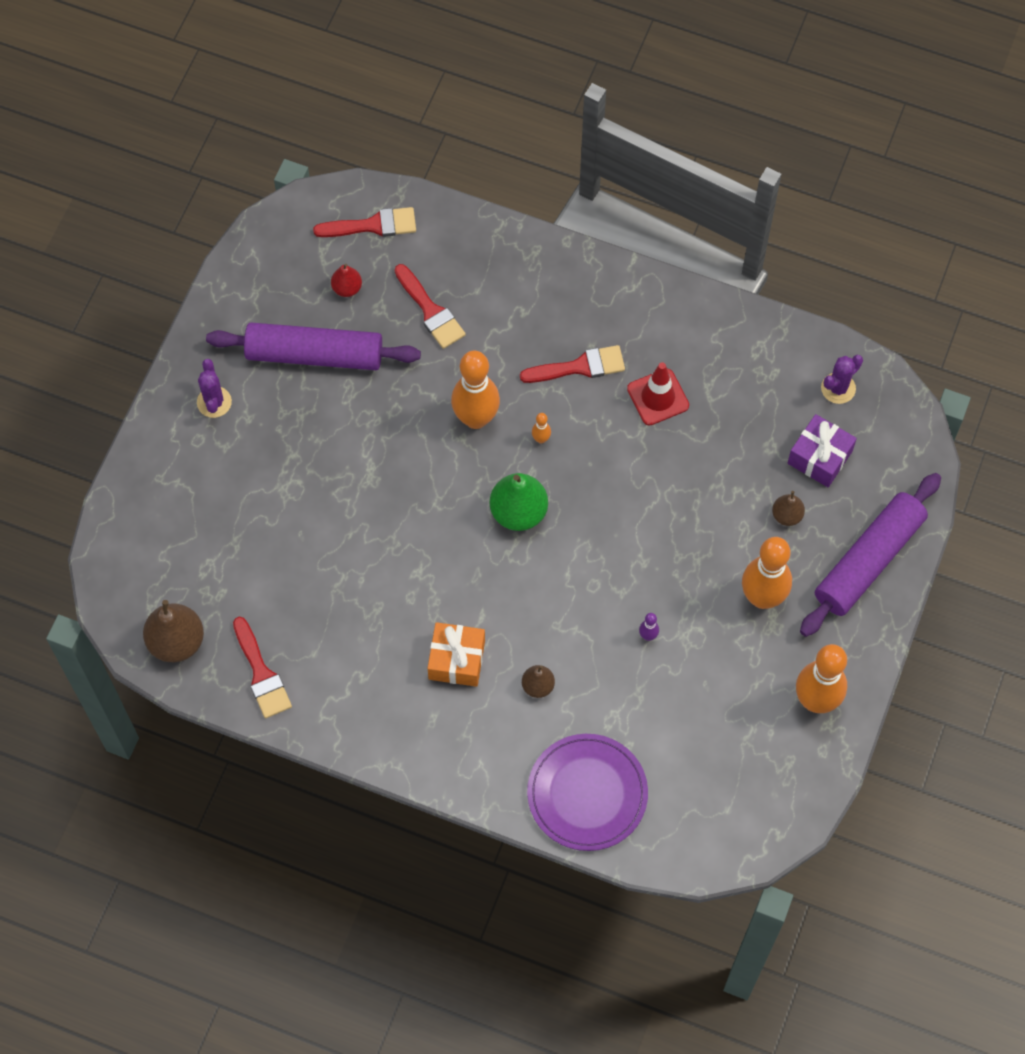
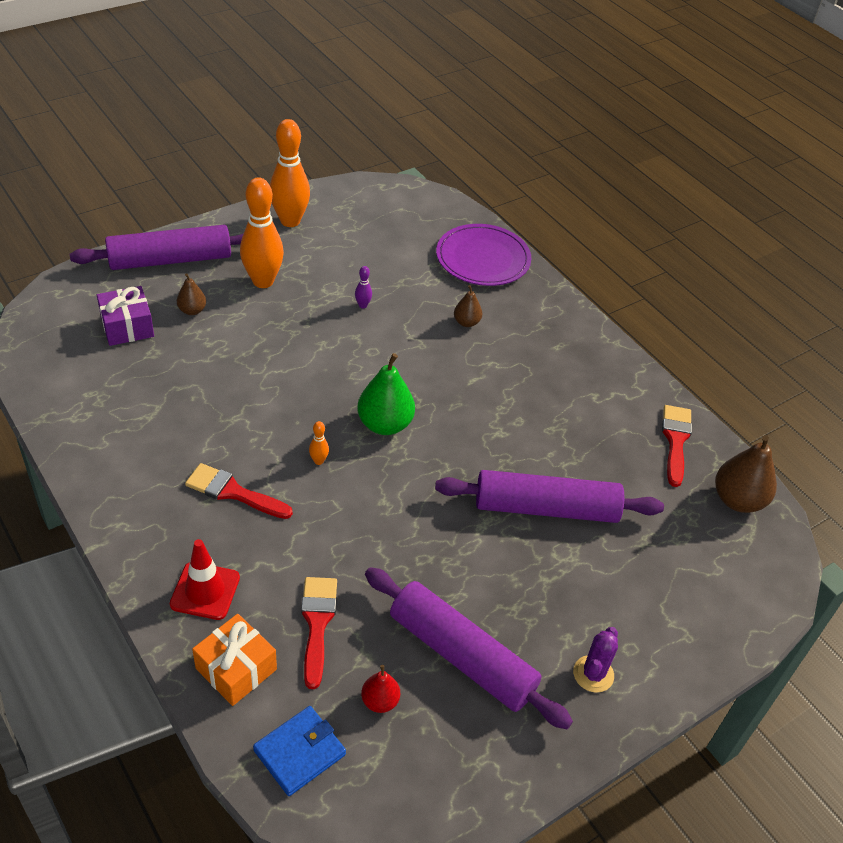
camera: 150 degrees left, 20 degrees down
(331, 520) = (546, 508): none -> purple rolling pin
(372, 225) = (299, 752): red brush -> blue wallet
(456, 660) = (513, 366): orange gift -> orange gift (236, 669)
(476, 418) = (358, 508): orange bowling pin -> none
(658, 397) = (196, 432): red traffic cone -> red traffic cone (205, 591)
(838, 388) = (58, 356): purple cactus -> none

